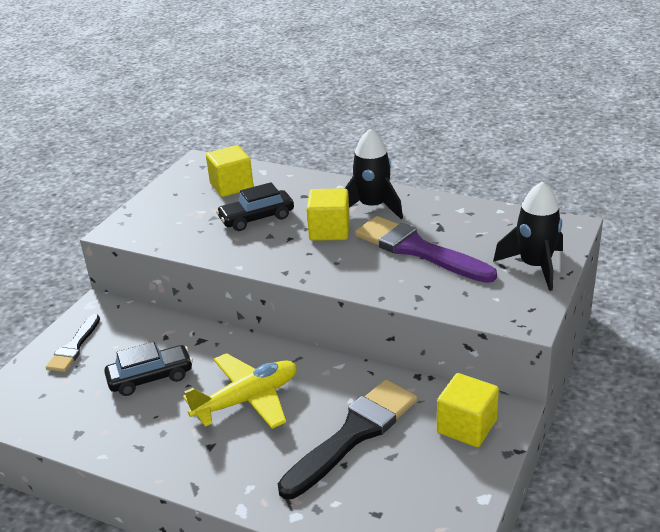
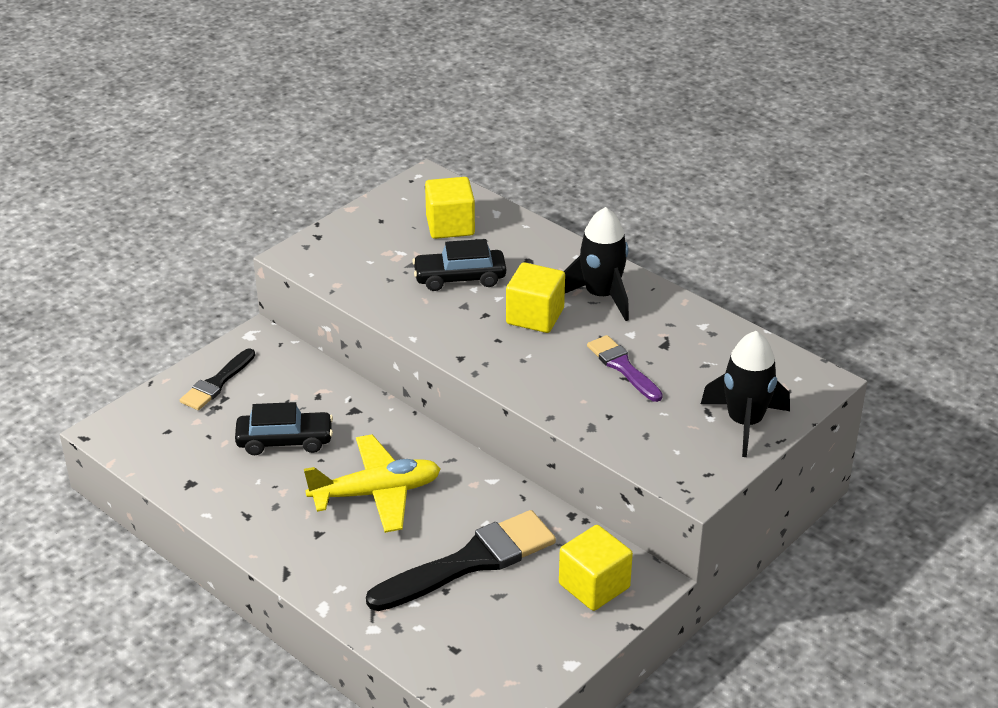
camera: 15 degrees right, 5 degrees up
(417, 250) = (622, 367): purple brush -> purple brush, size x0.57

